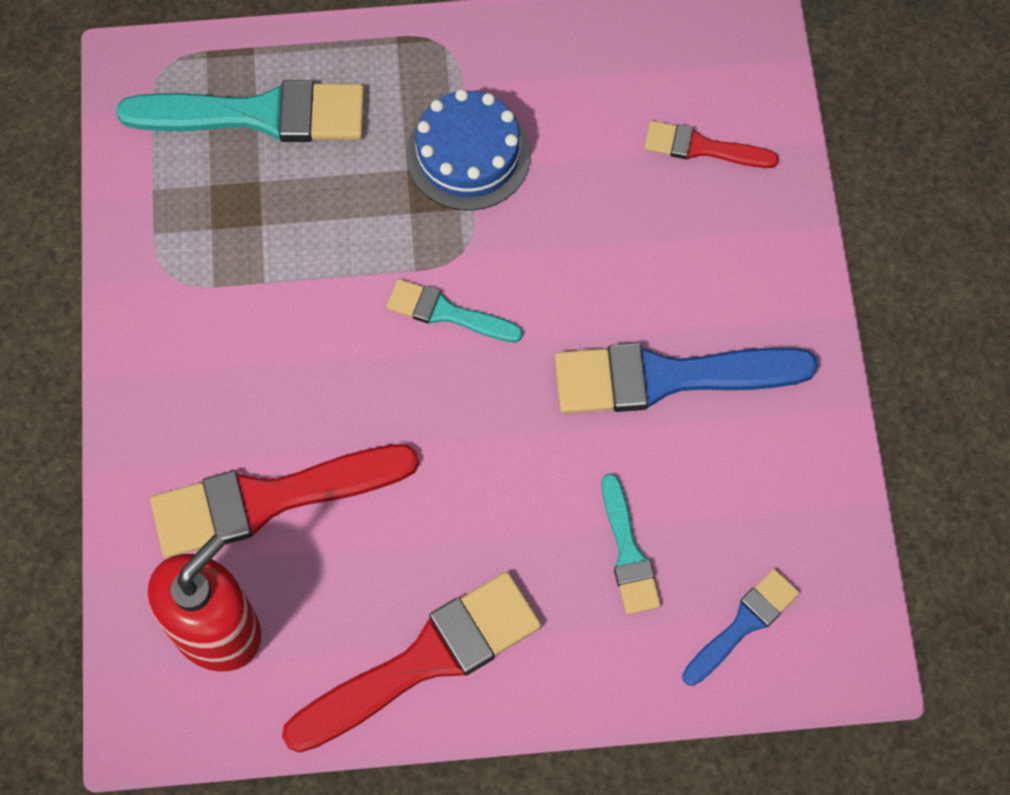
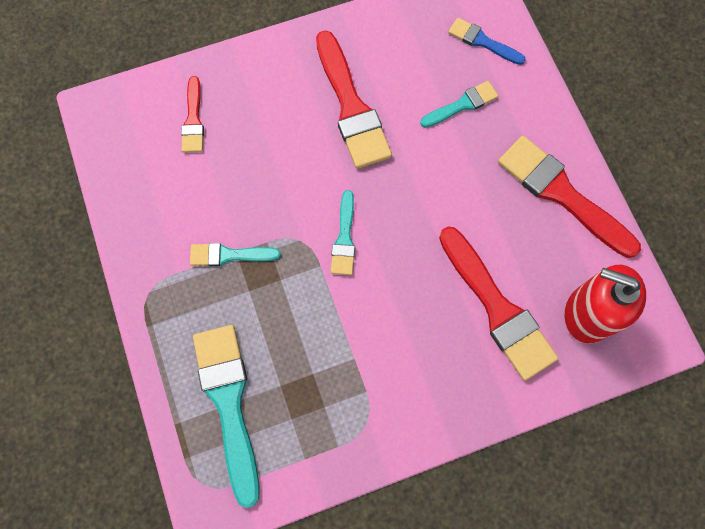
camera: 105 degrees left, 5 degrees up
(468, 154) = (229, 255): blue cake -> turquoise brush
(667, 377) = (351, 107): blue brush -> red brush

